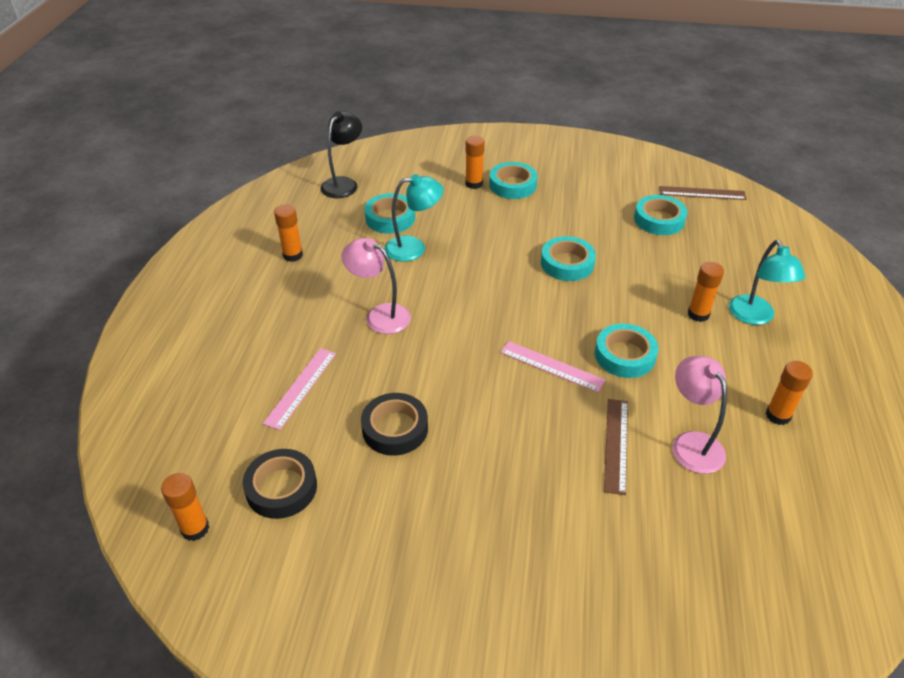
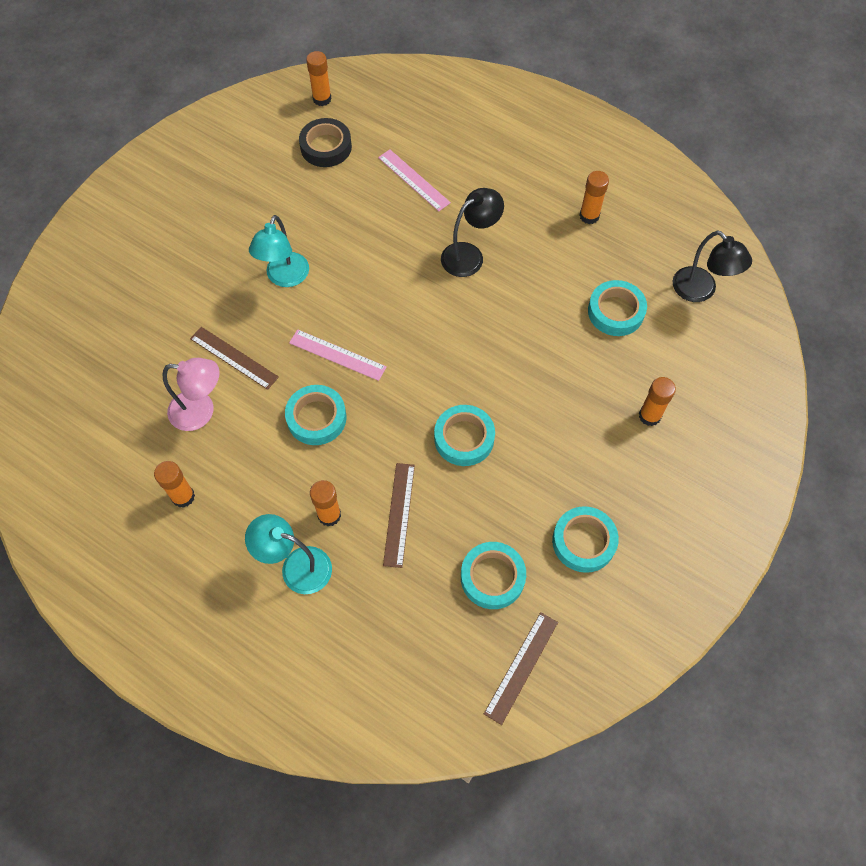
camera: 115 degrees right, 20 degrees up
(380, 315) = (469, 255): pink lamp -> black lamp
(395, 428) = (338, 224): black tape -> none
(414, 248) = (555, 314): turquoise lamp -> turquoise lamp (284, 278)
(512, 185) = (630, 455): turquoise tape -> turquoise tape (583, 541)
(551, 366) = (337, 355): pink ruler -> pink ruler turned 60 degrees clockwise
(659, 277) = (399, 514): none -> brown ruler

